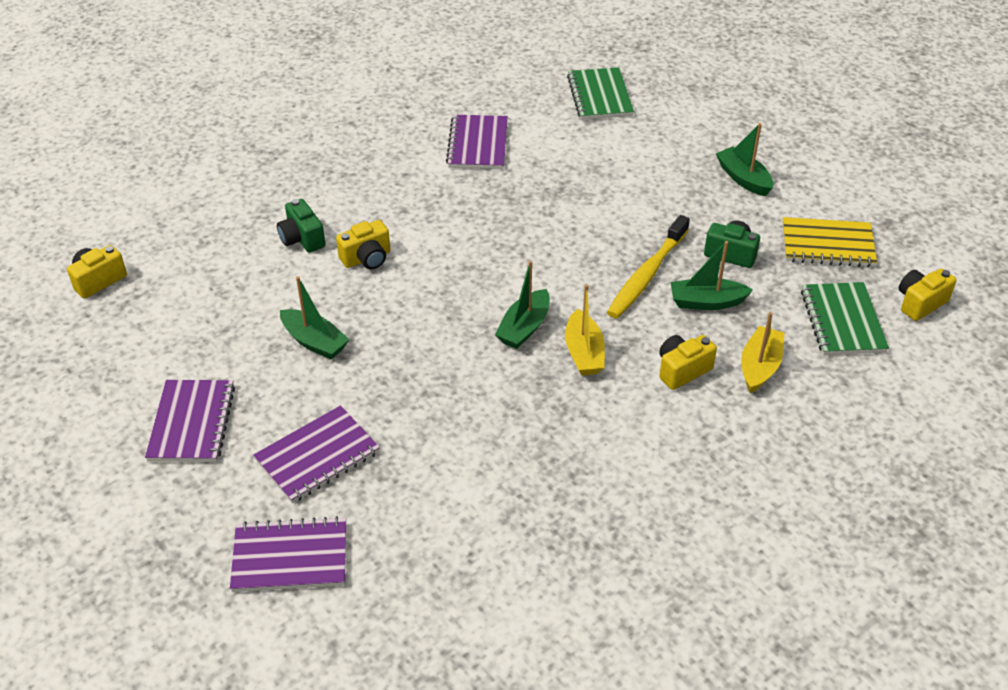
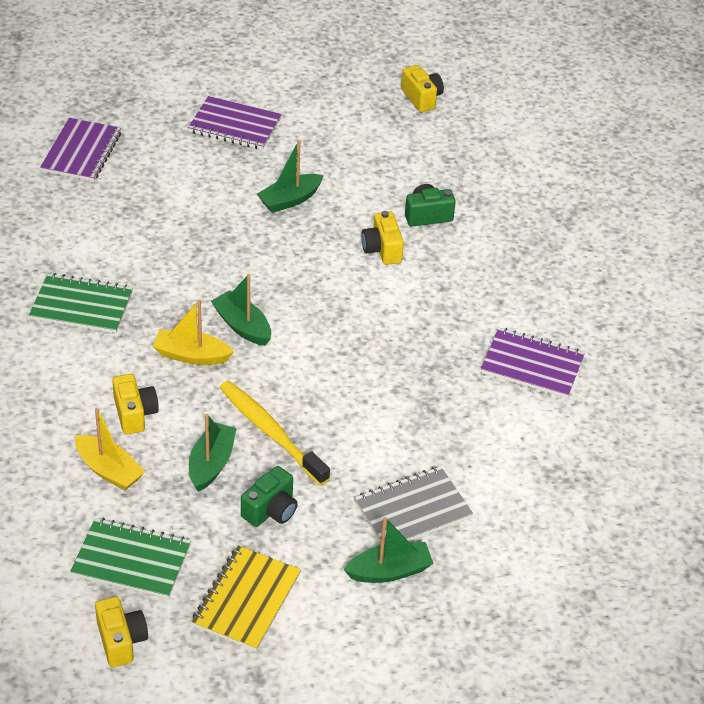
camera: 105 degrees right, 0 degrees up
(317, 456) = (165, 180): purple notebook -> none
(600, 96) = (594, 495): green notebook -> green notebook (82, 306)
(676, 178) = (413, 510): none -> grey notebook

